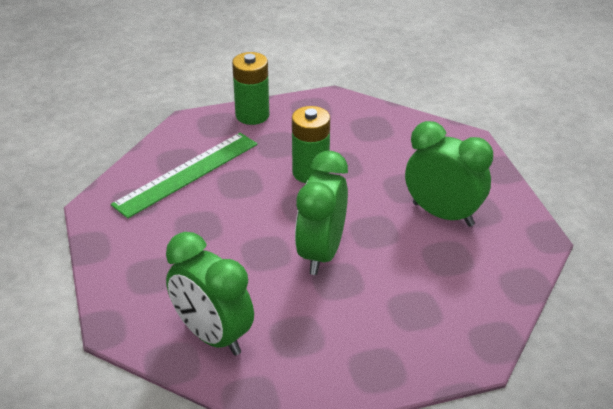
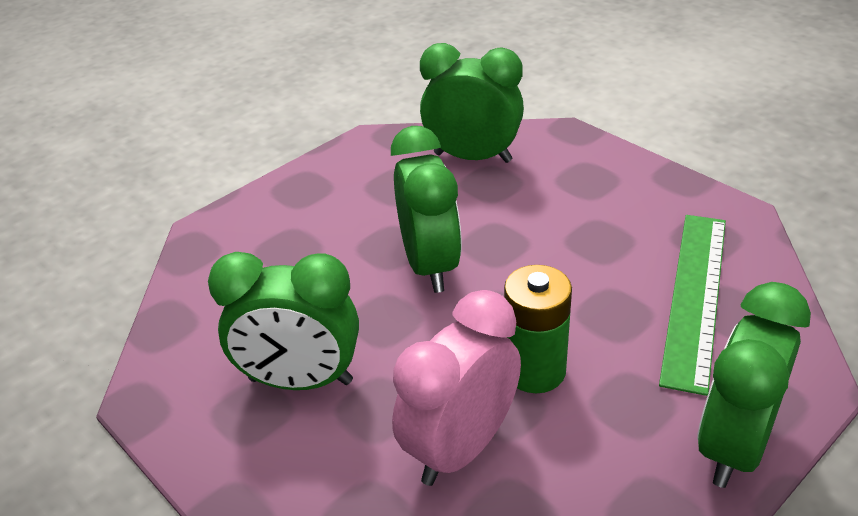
camera: 155 degrees right, 0 degrees up
(252, 115) = (733, 446): green battery -> green clock
(375, 156) = (460, 448): none -> pink clock

